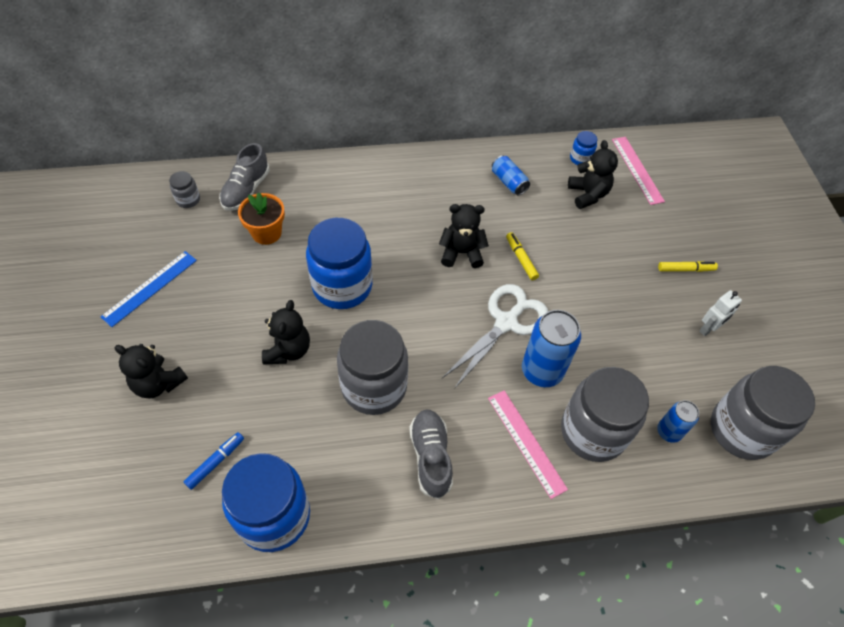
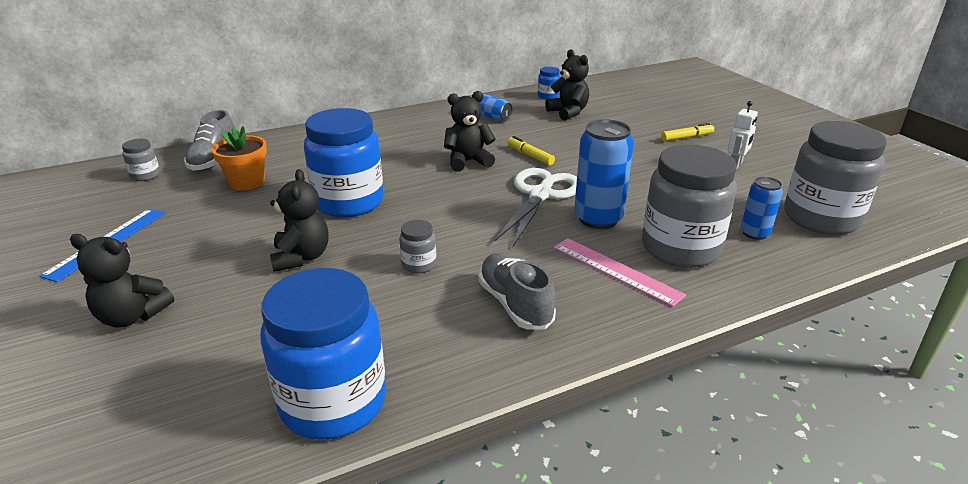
camera: 15 degrees left, 25 degrees down
(215, 462) = (232, 370): blue marker -> none
(374, 387) = (419, 264): grey jar -> grey jar, size x0.43
(637, 170) = (602, 95): pink ruler -> none

